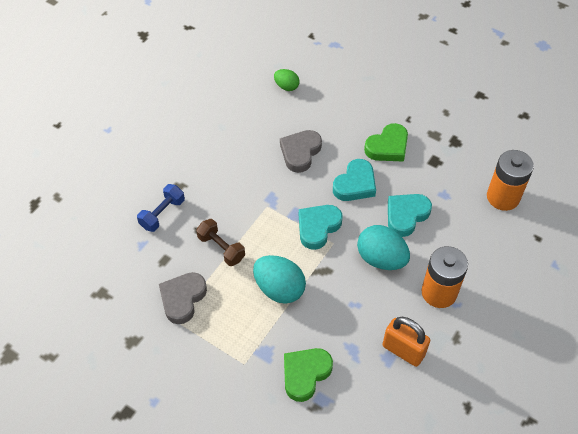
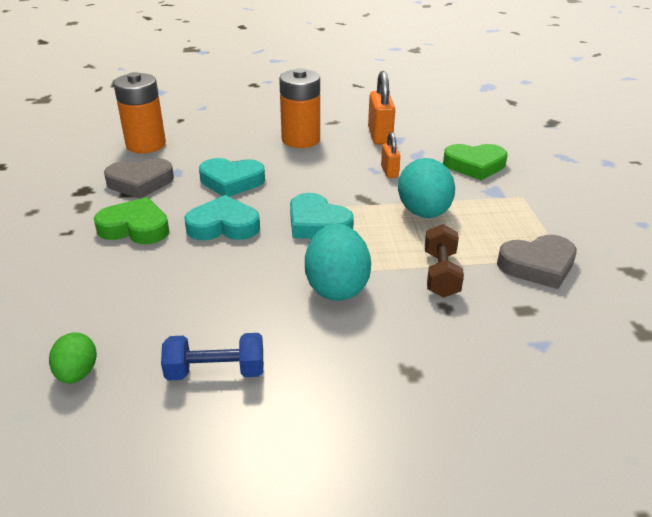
camera: 130 degrees left, 20 degrees down
(162, 214) = (474, 356): blue dumbbell -> blue dumbbell (216, 371)
(300, 152) = (215, 288): grey heart -> grey heart (140, 182)
(318, 227) = (317, 223): turquoise heart -> turquoise heart turned 45 degrees clockwise
(344, 311) = (389, 172): none -> orange padlock
(381, 259) = (304, 175): turquoise egg -> turquoise egg (336, 287)

